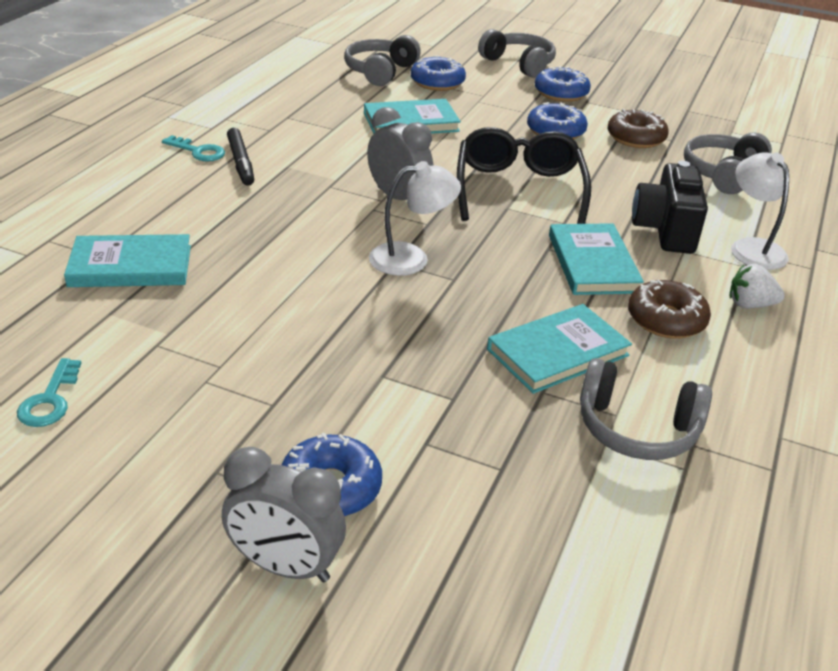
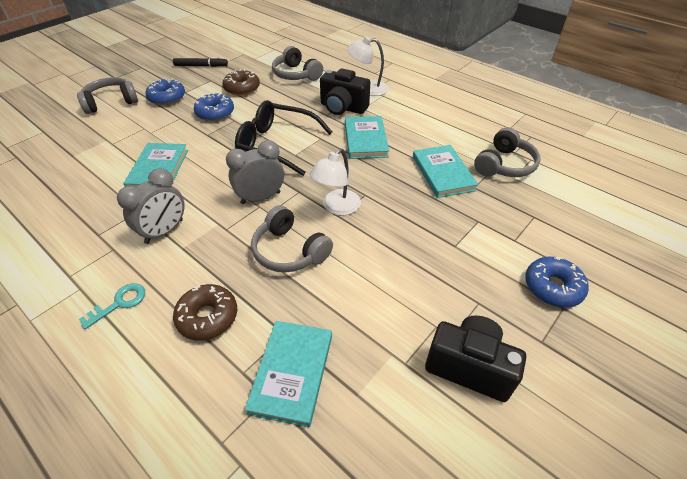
camera: 70 degrees left, 10 degrees up
(50, 399) = (465, 444): turquoise key -> none
(159, 399) = (469, 367): none -> black camera
(241, 163) = (159, 276): black marker -> black marker (201, 66)
(285, 566) = (616, 318): grey clock -> grey clock (164, 231)
(380, 71) = (62, 167): grey headphones -> grey headphones (289, 251)
(411, 258) = (336, 207): white lamp -> white lamp turned 150 degrees counterclockwise
(437, 82) = (107, 143): blue donut -> none
(592, 263) = (365, 140): turquoise book -> turquoise book turned 75 degrees clockwise
(666, 320) = (421, 131): brown donut -> brown donut (208, 317)
(750, 305) = (414, 104): white strawberry -> none

